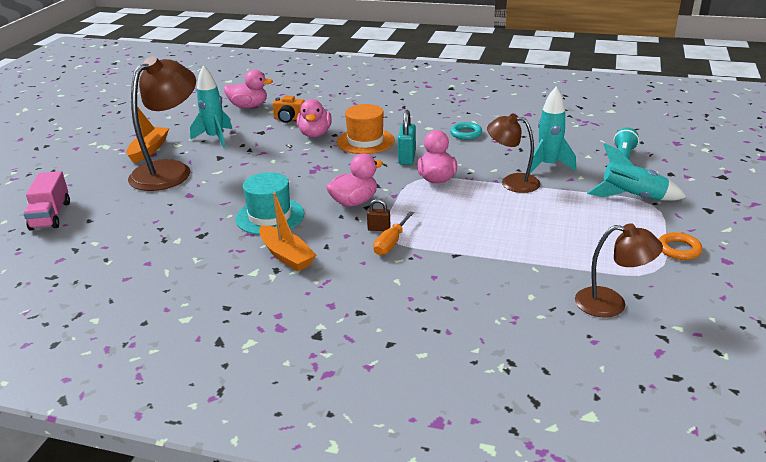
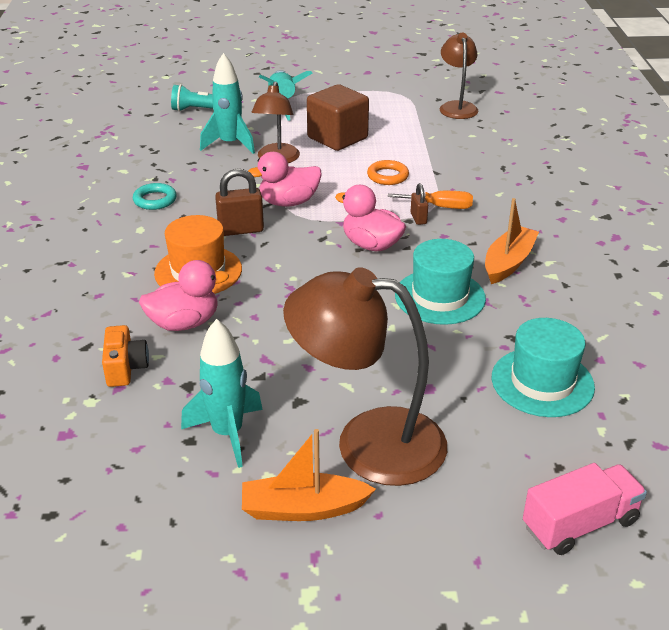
camera: 110 degrees left, 5 degrees up
(152, 233) = (542, 382): none -> turquoise hat
(249, 106) = (69, 440): pink duck -> none
(407, 158) = (241, 230): turquoise padlock -> brown padlock
(546, 215) = (337, 138): none -> brown cube
(678, 249) = (362, 86): orange ring -> orange ring (387, 176)

